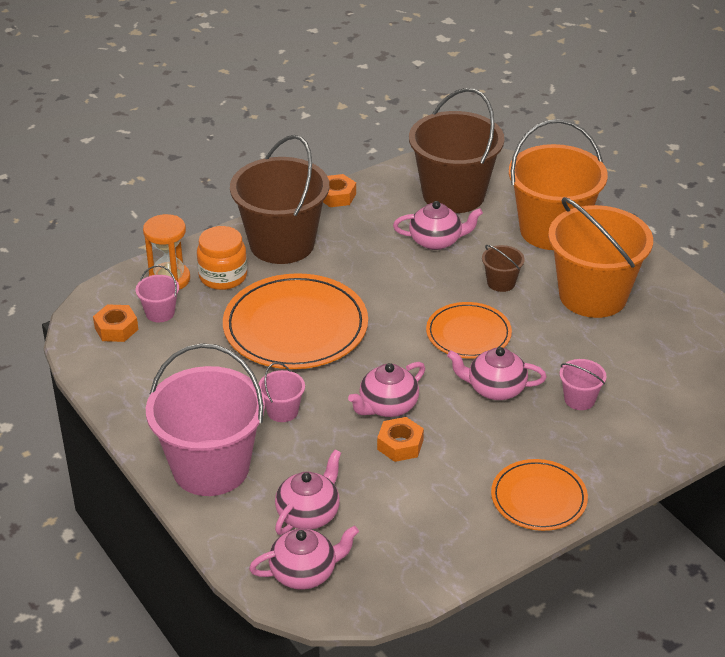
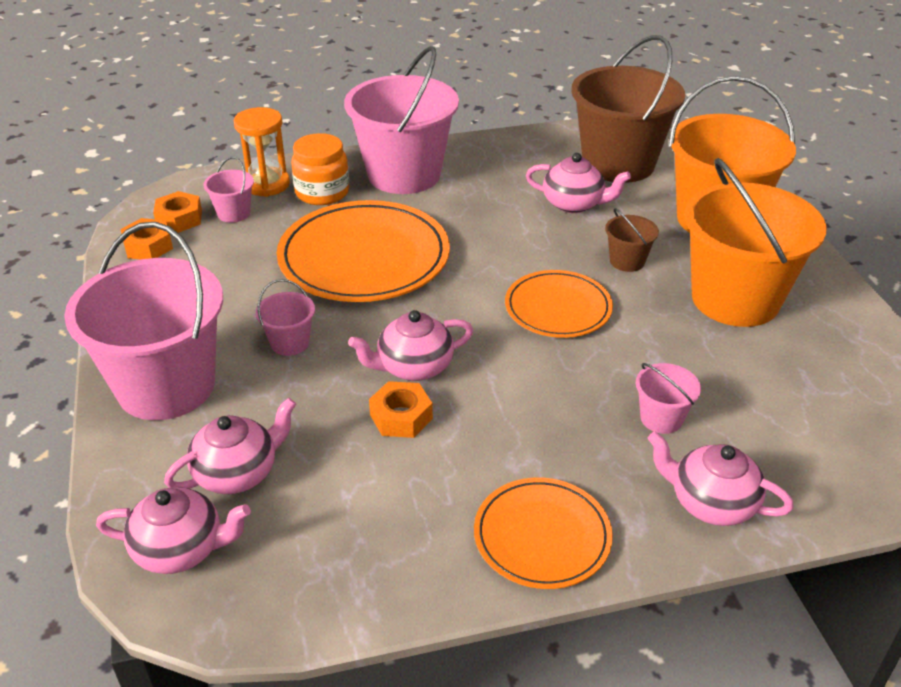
camera: 20 degrees right, 0 degrees up
(282, 244) = (404, 174): brown bucket -> pink bucket
(336, 196) = (490, 142): orange nut -> orange nut (148, 246)
(495, 389) = (557, 378): pink teapot -> pink teapot (711, 503)

